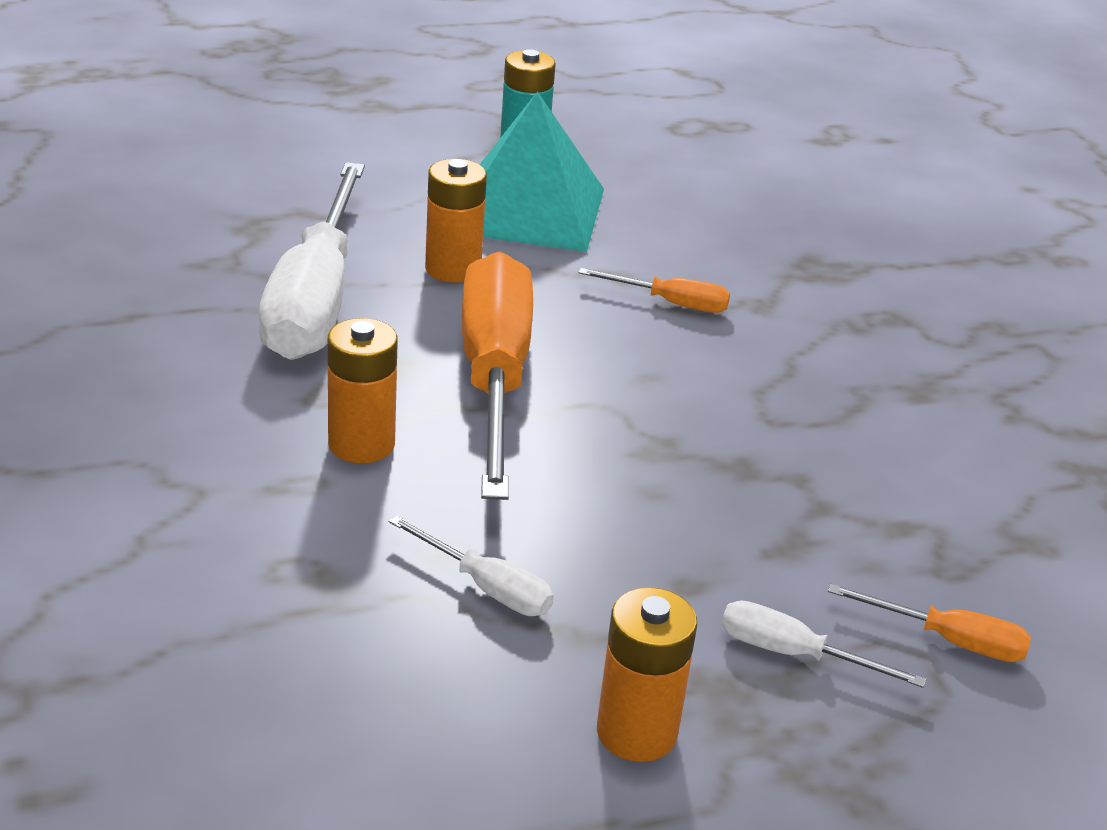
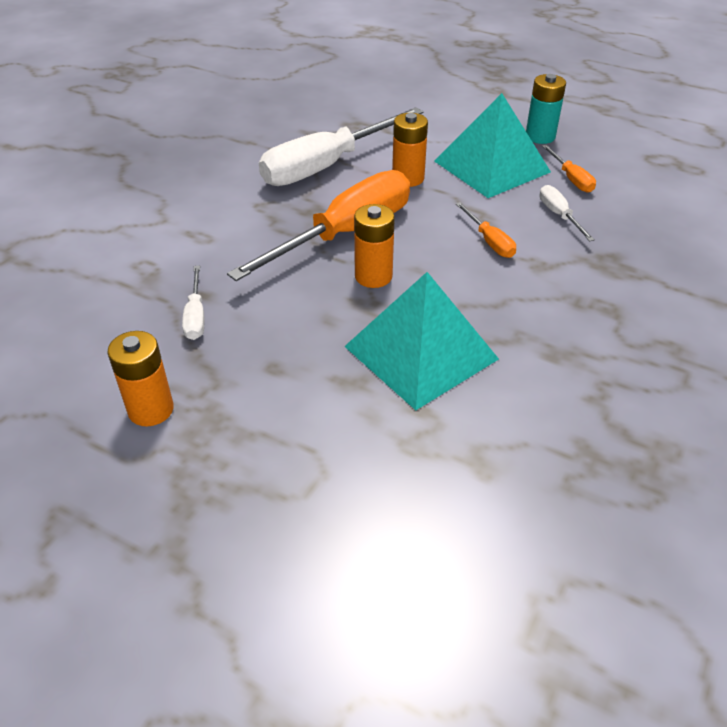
camera: 50 degrees right, 10 degrees up
(361, 444) = (246, 233): orange battery -> orange battery (373, 276)
(793, 654) = (265, 427): white screwdriver -> white screwdriver (559, 215)
(804, 467) = (421, 352): none -> turquoise pyramid
(949, 640) = (347, 475): orange screwdriver -> orange screwdriver (571, 179)

